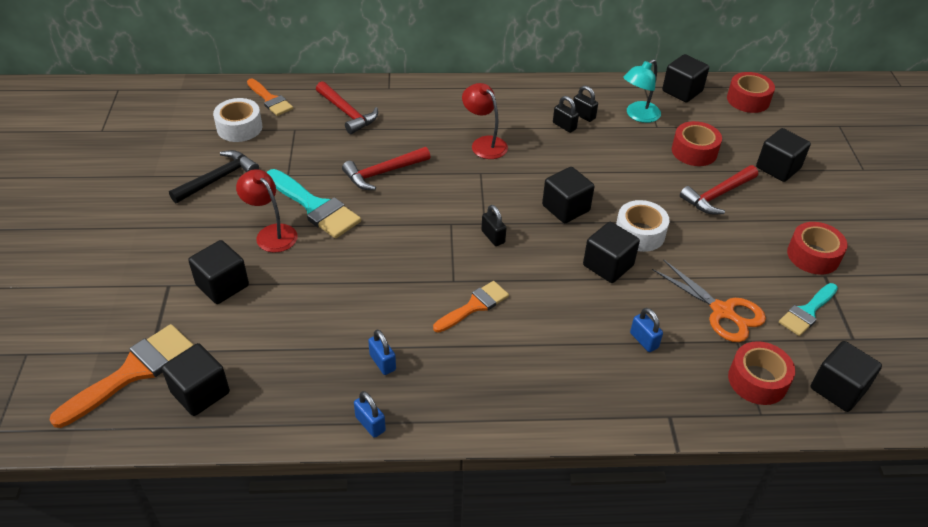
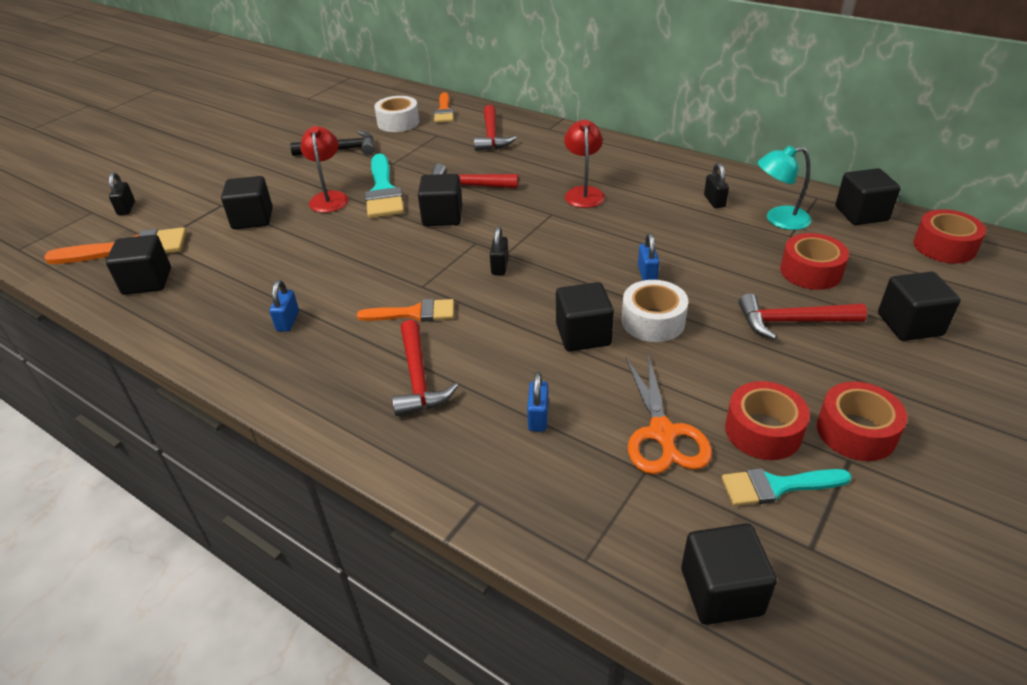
camera: 40 degrees right, 5 degrees down
(370, 424) = (220, 361): blue padlock -> blue padlock (647, 274)
(537, 355) = (418, 378): none -> red hammer
(564, 126) = (682, 203): black padlock -> black padlock (126, 208)
(566, 208) = (599, 270): black cube -> black cube (442, 216)
(757, 380) = (622, 523): red tape -> red tape (763, 431)

